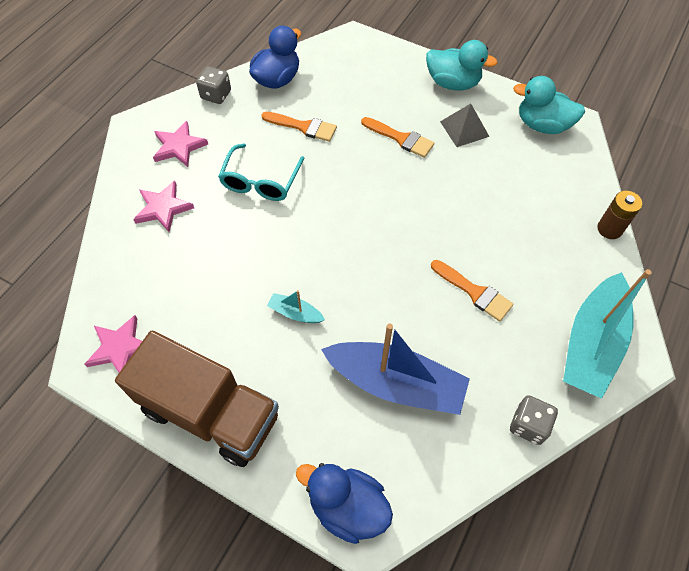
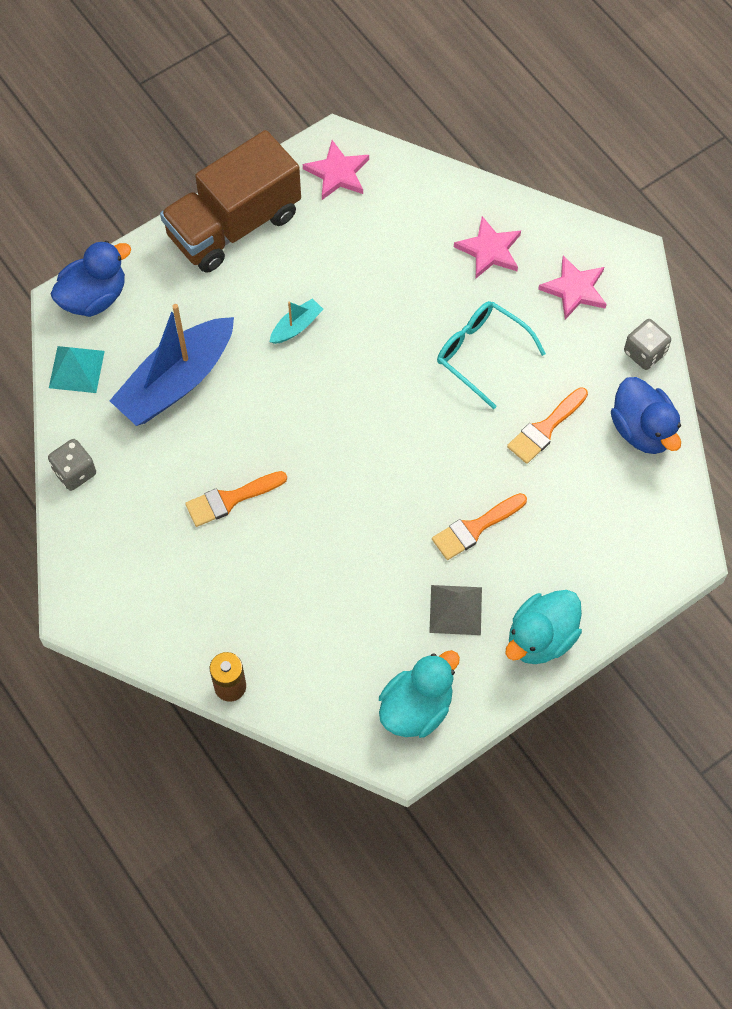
camera: 115 degrees right, 5 degrees up
(431, 480) = (76, 369): none -> turquoise pyramid
(591, 343) = (115, 577): turquoise boat -> none

